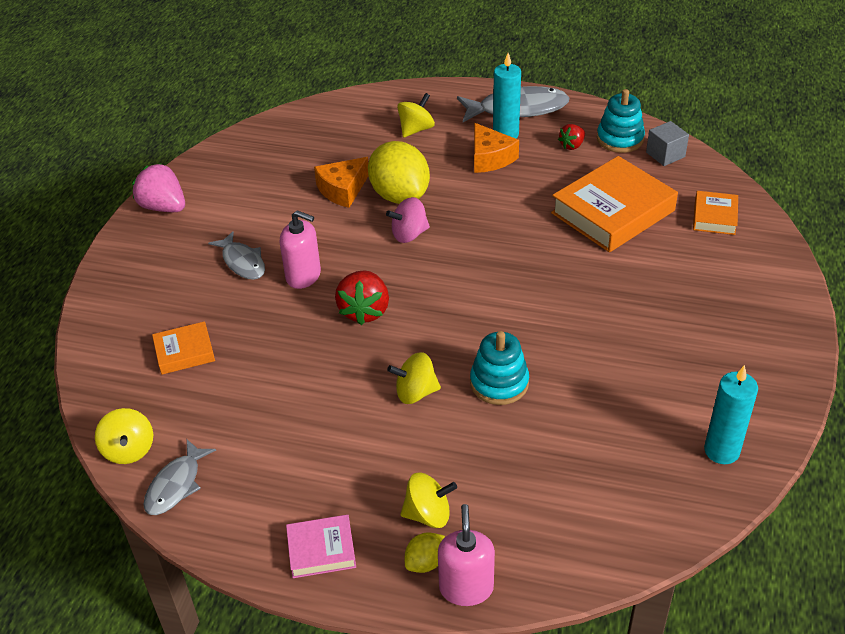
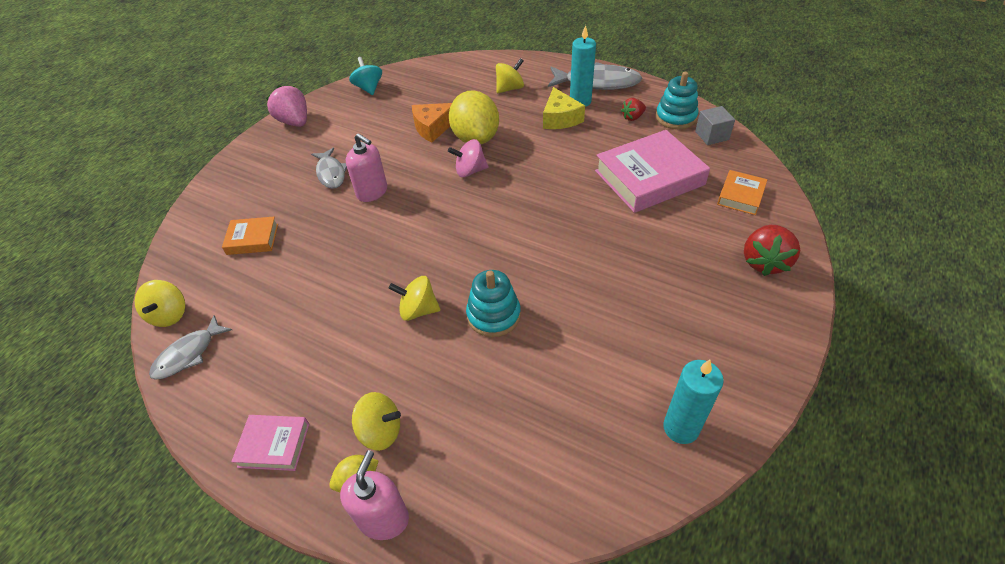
camera: 15 degrees right, 5 degrees up
(239, 152) = (369, 88): none -> turquoise spinning top
(364, 311) = (407, 229): red strawberry -> red strawberry (764, 262)
(490, 158) = (560, 118): orange cheese -> yellow cheese
(613, 212) = (649, 178): orange book -> pink book

